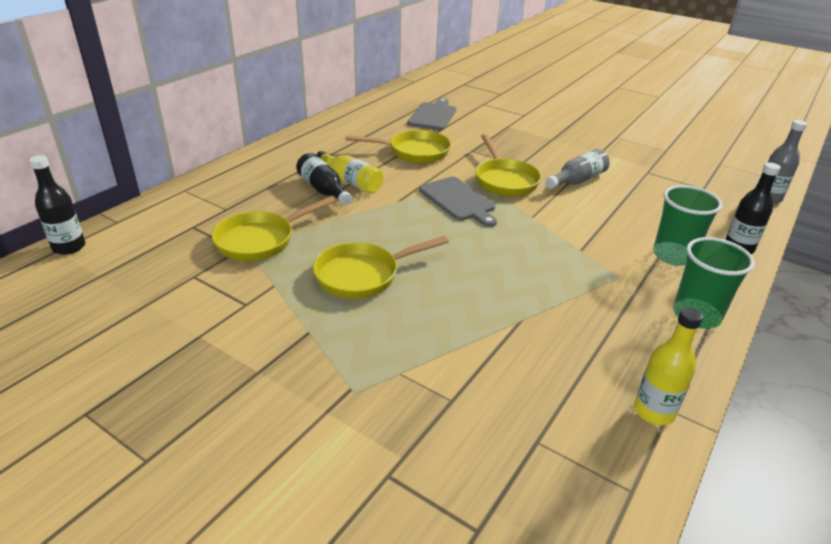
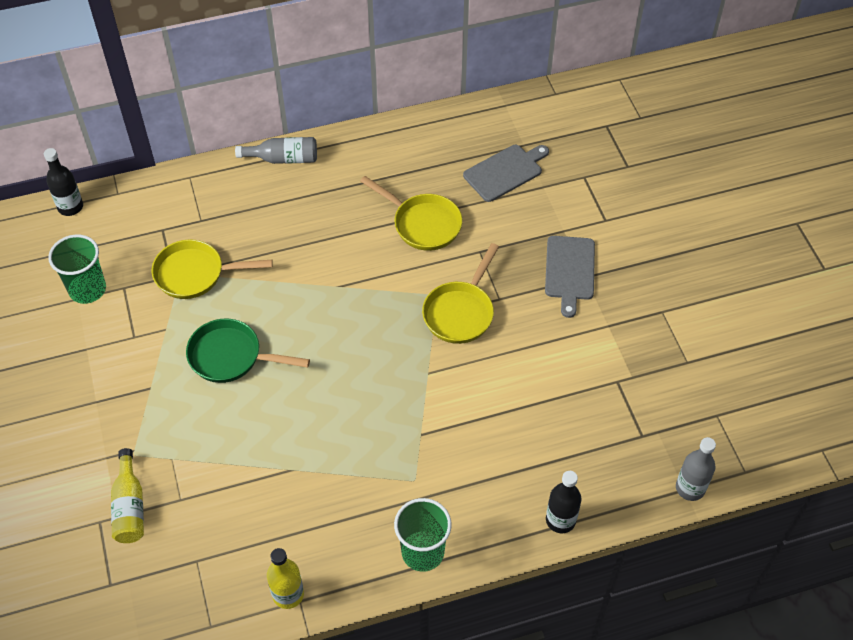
camera: 40 degrees right, 20 degrees up
(323, 190) = (293, 237): black bottle -> none
(351, 182) = (325, 238): yellow bottle -> yellow bottle (130, 506)
(363, 275) = (231, 357): yellow pan -> green pan
(458, 200) = (389, 315): grey cutting board -> grey cutting board (570, 271)
(577, 180) = (529, 352): grey bottle -> grey bottle (283, 159)
(673, 255) = (490, 490): green cup -> green cup (87, 289)

